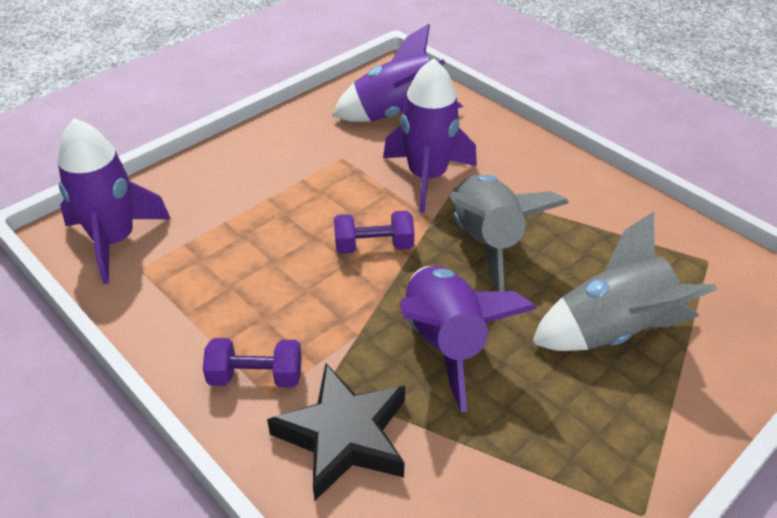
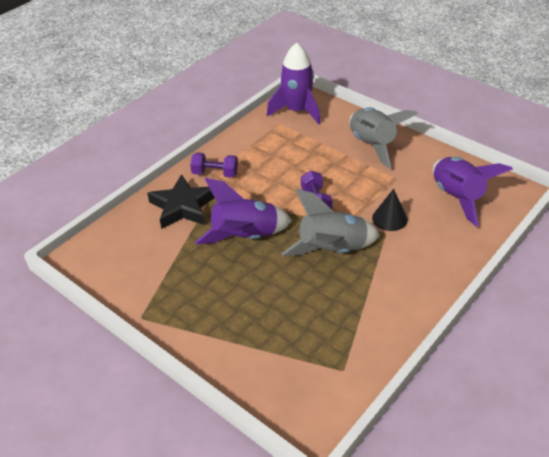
camera: 85 degrees right, 0 degrees up
(256, 376) = (215, 173): purple dumbbell -> purple dumbbell turned 75 degrees counterclockwise
(427, 177) = (389, 218): purple rocket -> black cone
(612, 330) = (265, 310): grey rocket -> grey rocket (372, 145)

